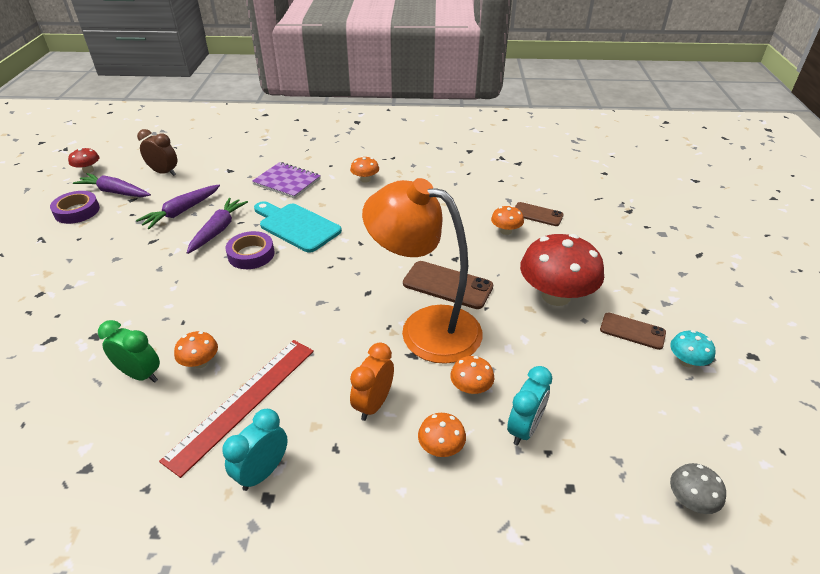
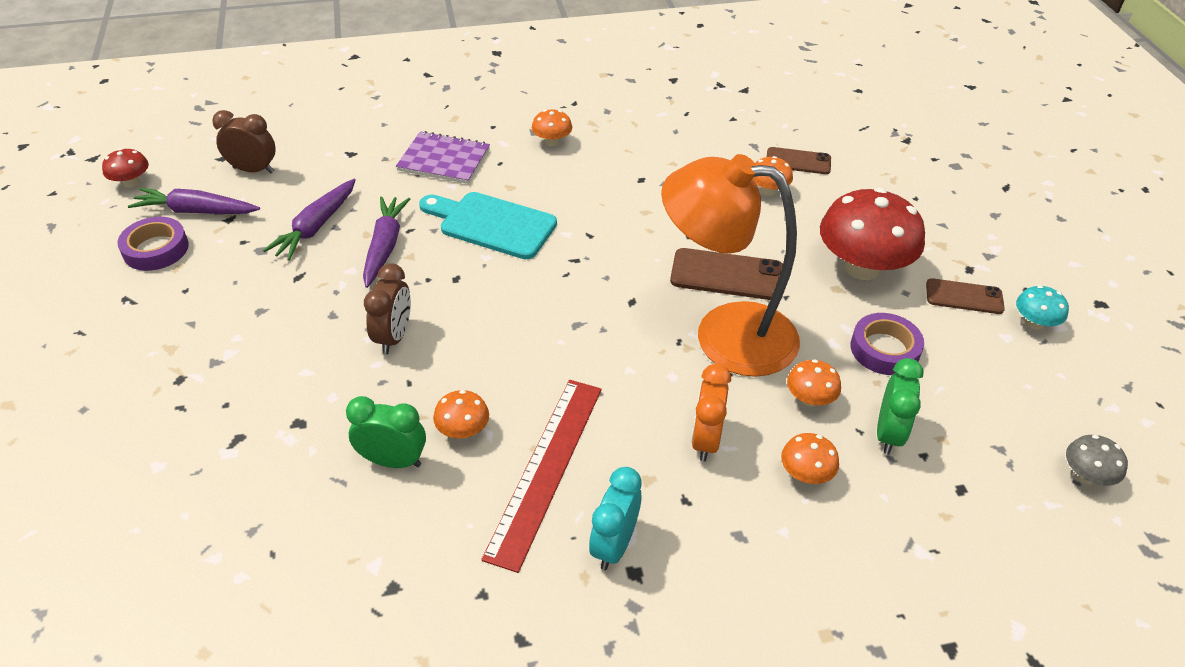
camera: 15 degrees left, 5 degrees up
(190, 289) = (394, 337): none -> brown clock
(251, 254) = (450, 274): purple tape -> purple tape (884, 349)
(524, 428) = (888, 434): turquoise clock -> green clock

